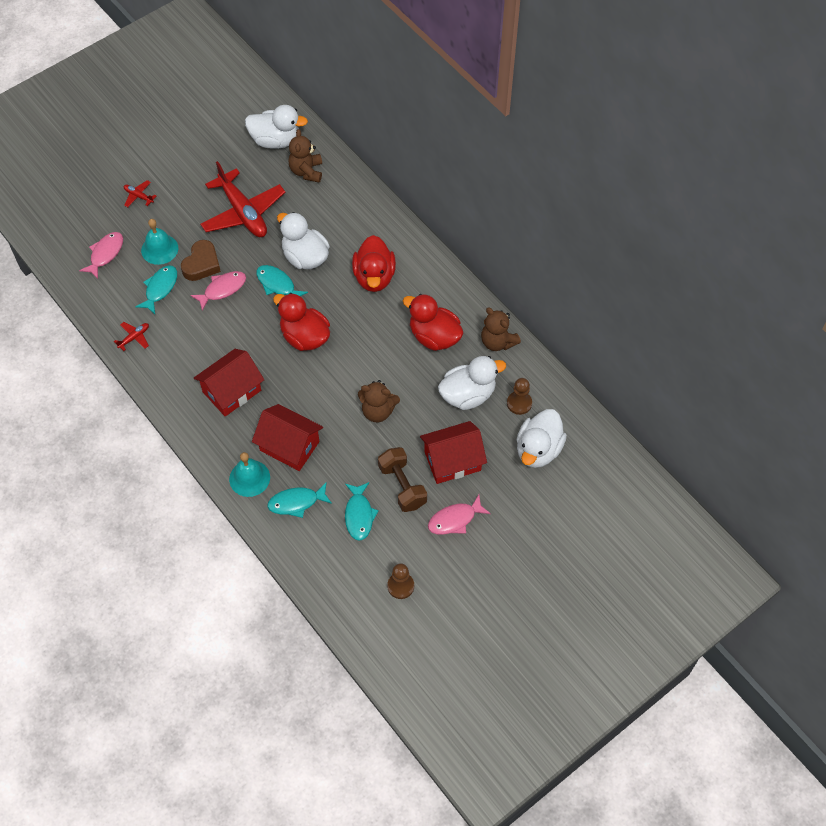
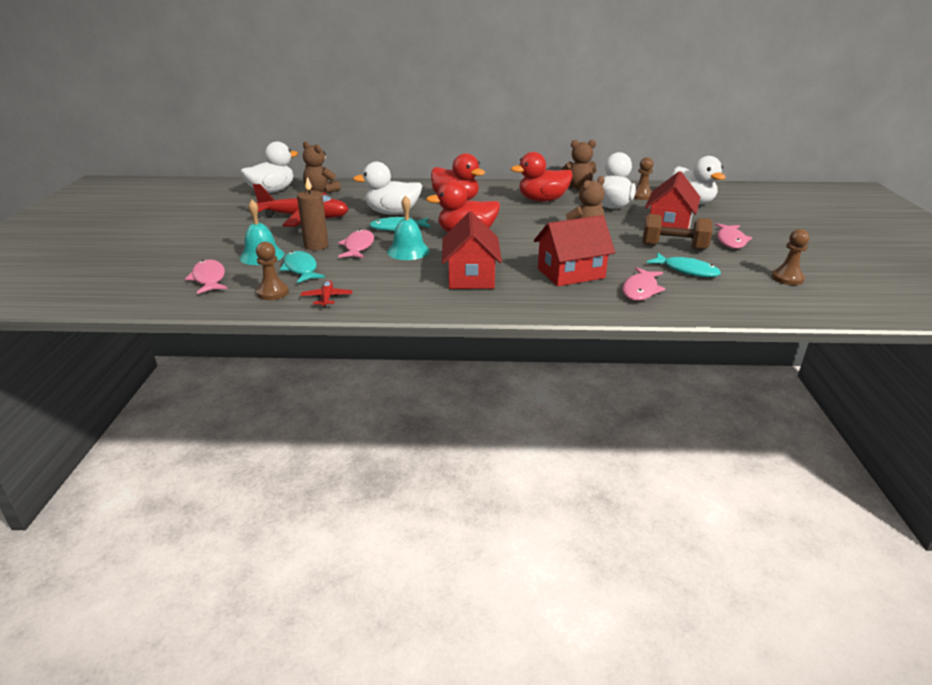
camera: 50 degrees left, 30 degrees down
(117, 304) = (273, 293): none -> brown pawn
(138, 196) = (191, 246): red plane -> none
(202, 264) = (316, 246): brown heart -> brown candle
(249, 478) = (583, 301): turquoise bell -> turquoise bell (408, 251)
(296, 502) = (640, 290): turquoise fish -> pink fish

